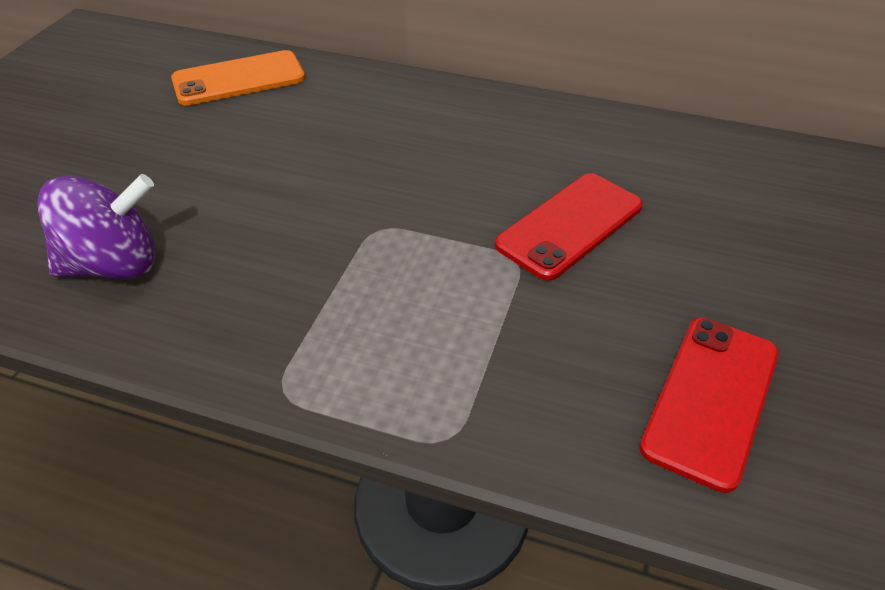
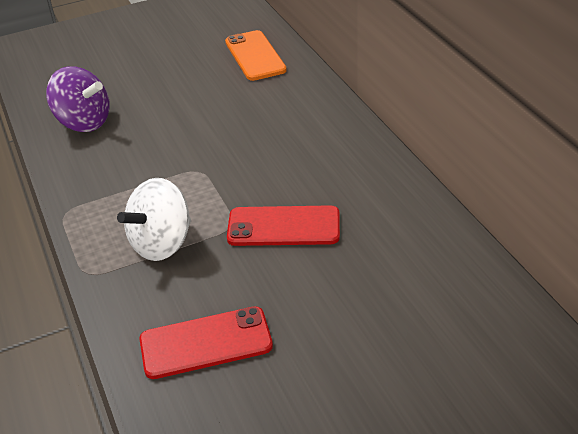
camera: 50 degrees right, 5 degrees down
(239, 79) = (255, 56): orange phone -> orange phone turned 45 degrees clockwise
(476, 334) = (162, 243): none -> white spinning top

